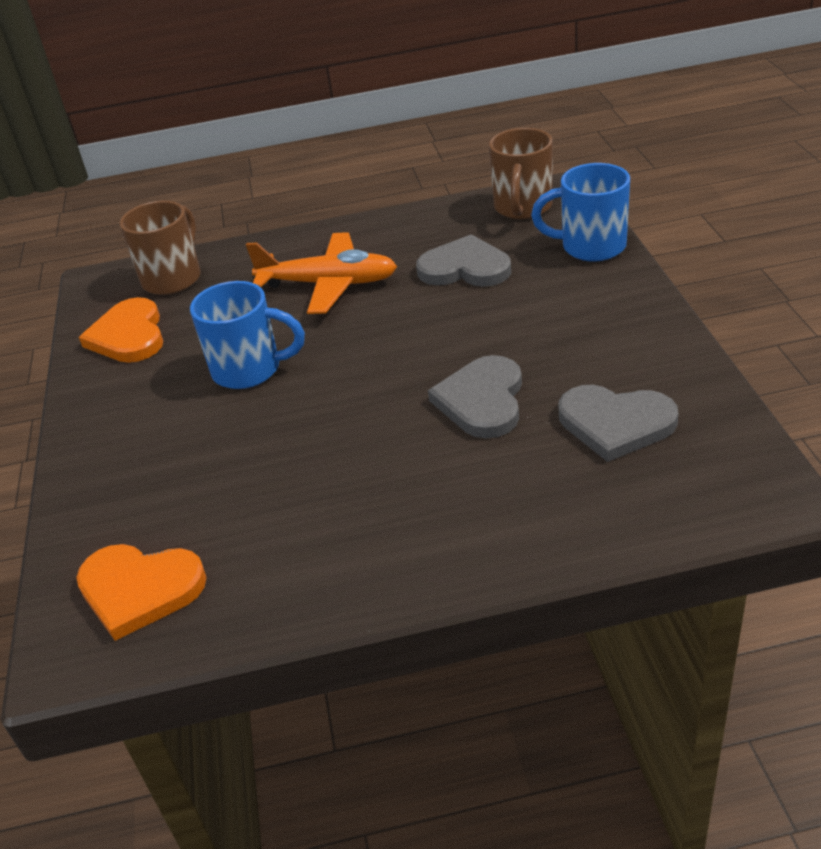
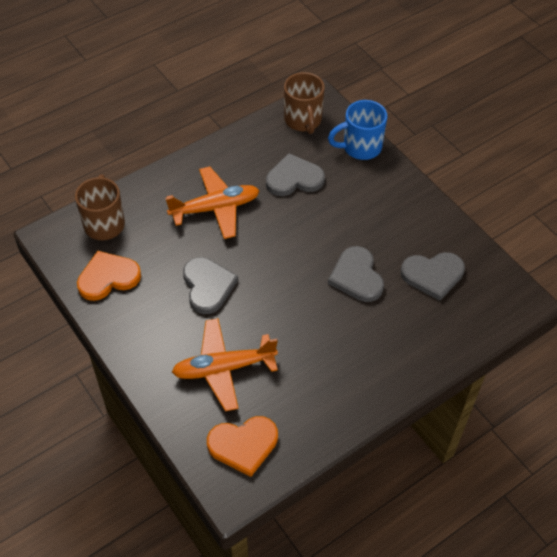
camera: 30 degrees left, 15 degrees up
(129, 335) = (108, 277): orange heart -> orange heart turned 105 degrees clockwise
(192, 476) = (223, 368): none -> orange plane
(250, 370) = (208, 286): blue mug -> grey heart

